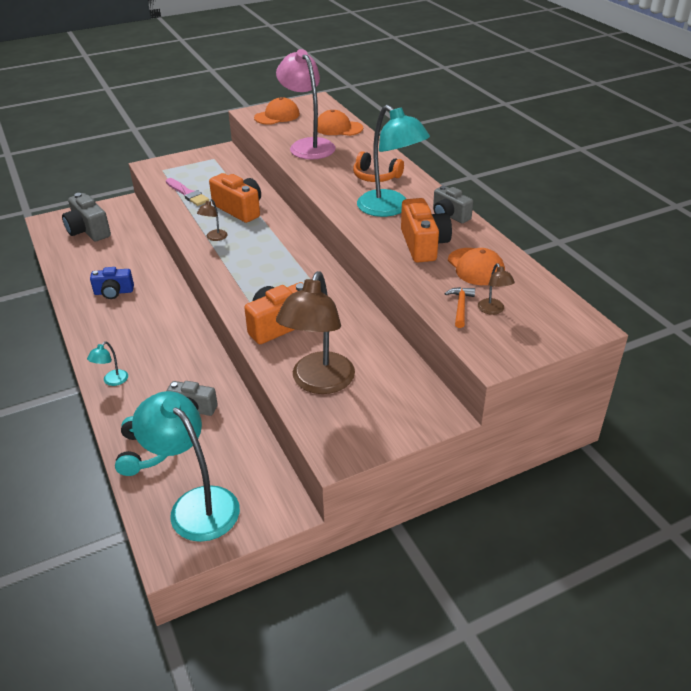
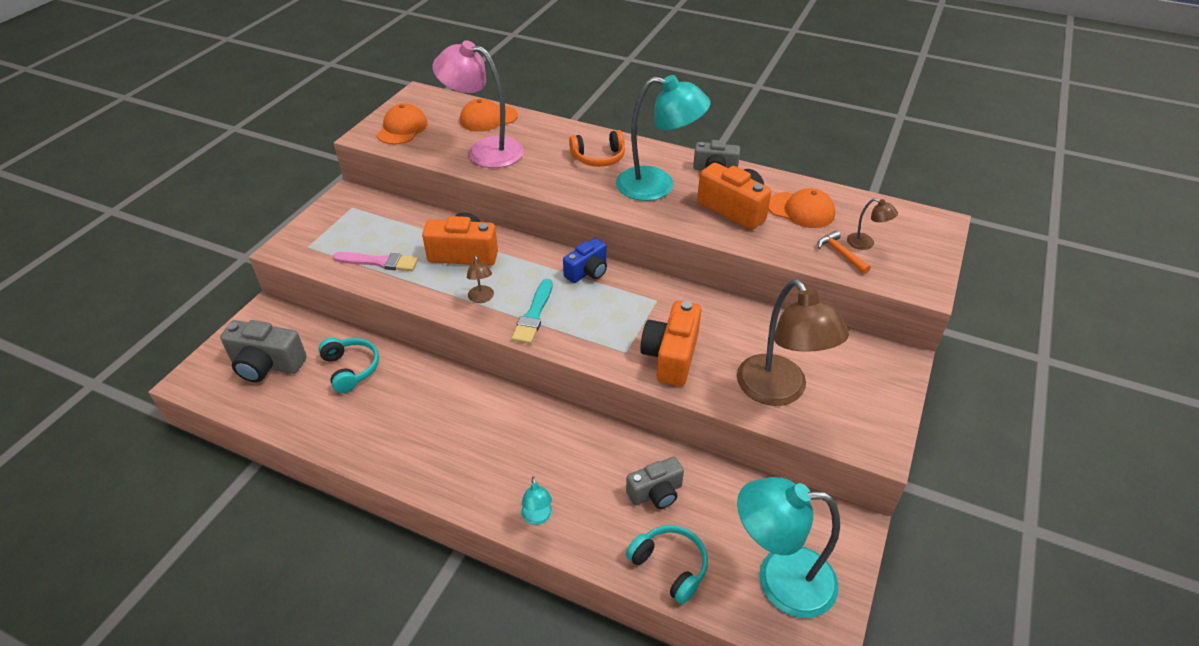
camera: 40 degrees left, 5 degrees up
(114, 292) = (402, 420): blue camera -> blue camera (587, 272)
(124, 253) = (350, 369): none -> turquoise headphones
(230, 260) = (534, 315): none -> turquoise brush

